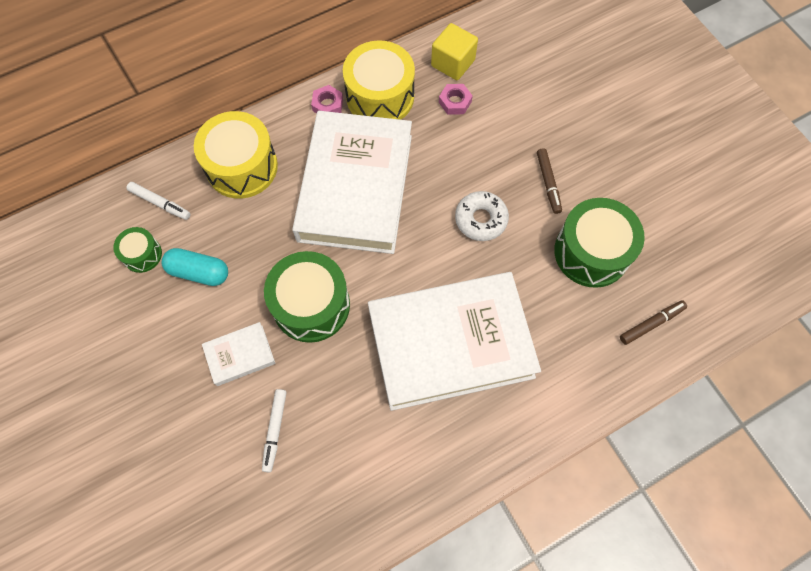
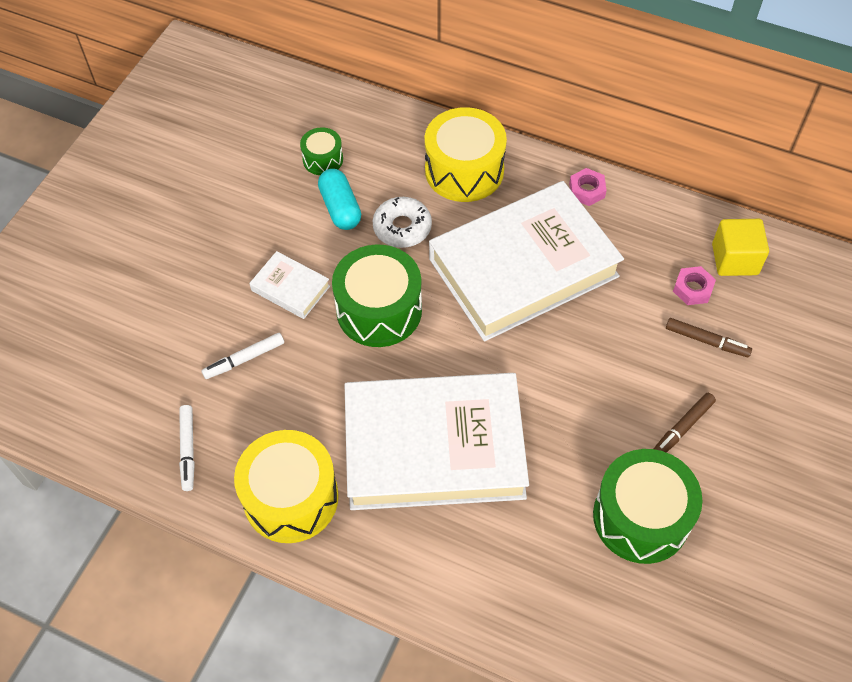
camera: 55 degrees right, 10 degrees down
(160, 203) = (378, 139): white marker -> white marker (188, 450)
(380, 96) = (636, 225): yellow drum -> yellow drum (291, 498)
(450, 343) = (434, 447): white book -> white book turned 45 degrees counterclockwise
(481, 219) = (585, 392): white donut -> white donut (402, 227)
(651, 323) = (611, 625): brown marker -> brown marker (706, 341)

